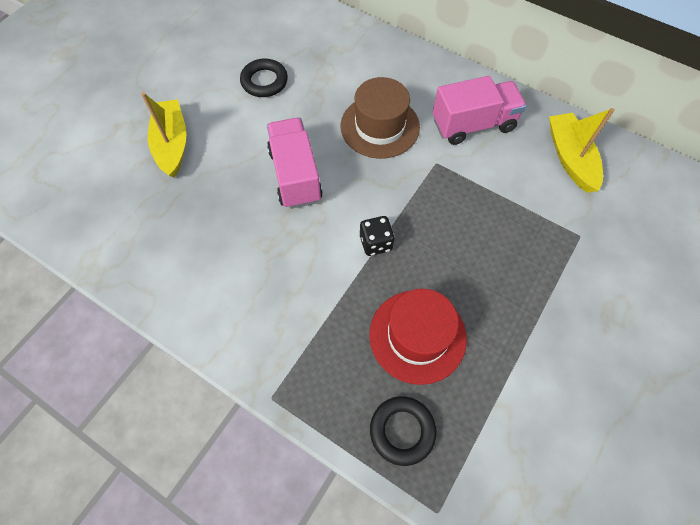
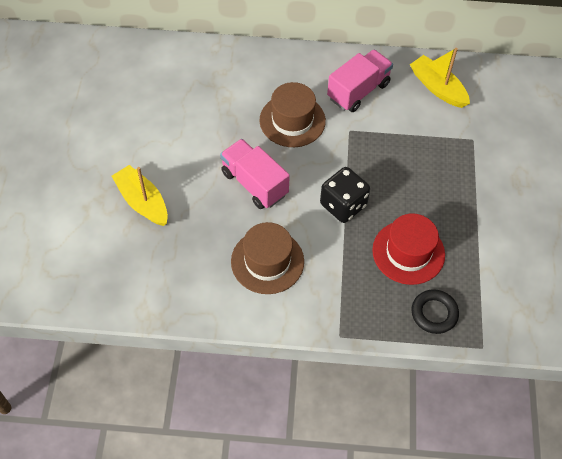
camera: 30 degrees left, 5 degrees down
(251, 267) = (267, 261): none -> brown hat
(264, 81) = (180, 122): black ring -> none
(376, 243) = (343, 205): black dice -> black dice, size x1.63

